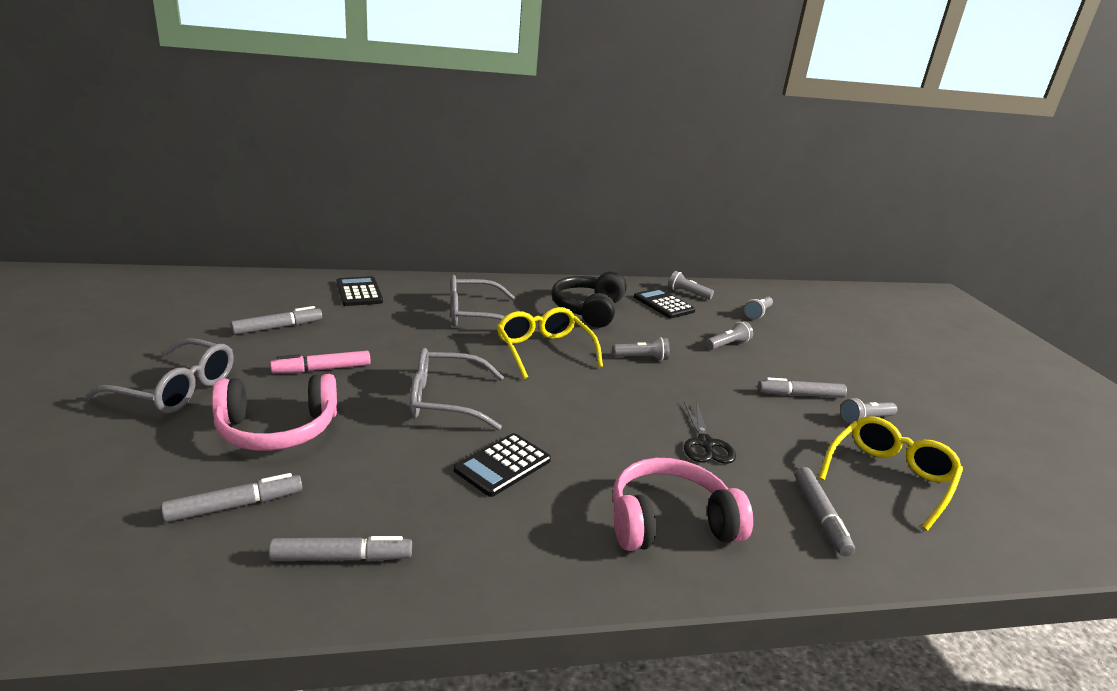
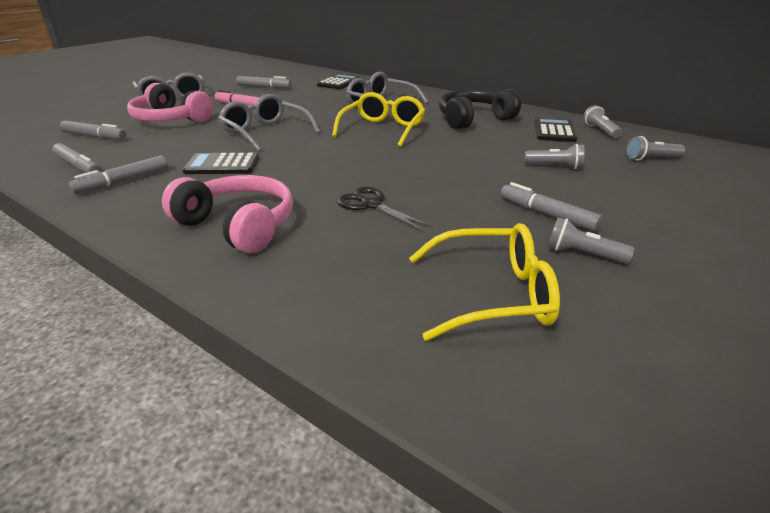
camera: 50 degrees right, 5 degrees up
(642, 358) = (448, 151): grey flashlight -> none
(705, 443) = (371, 205): black scissors -> black scissors turned 90 degrees clockwise
(820, 516) = (349, 278): grey marker -> grey marker (123, 181)

